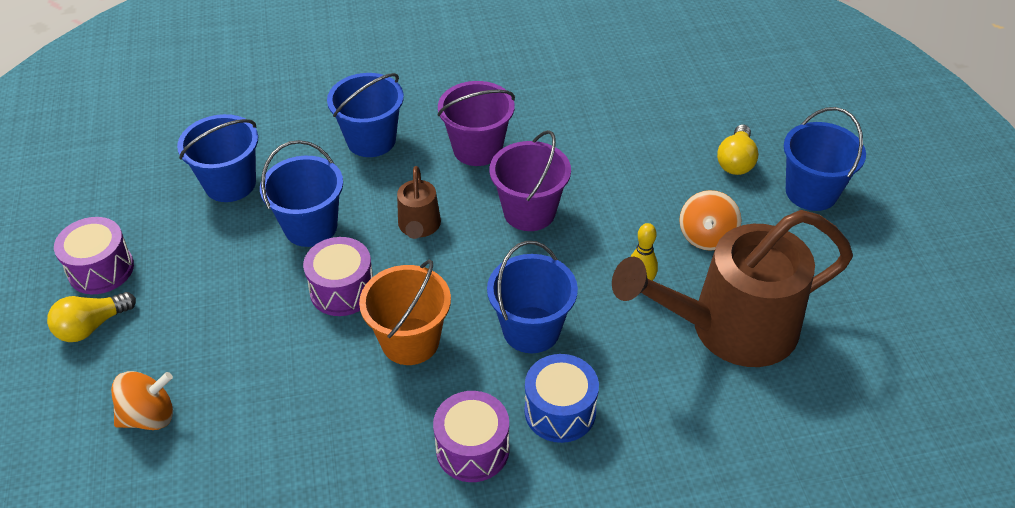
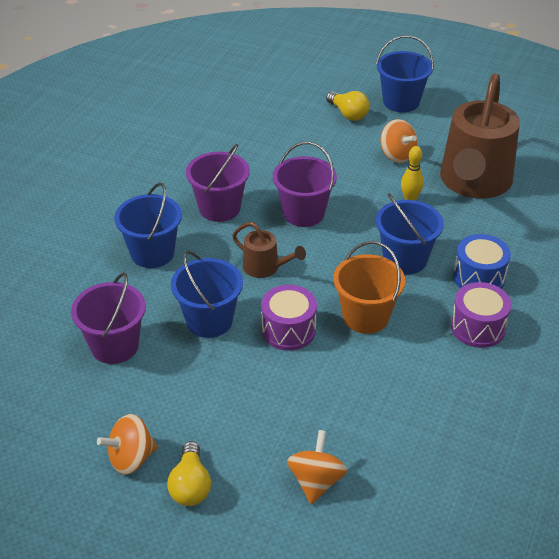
camera: 55 degrees left, 5 degrees down
(101, 269) = (131, 458): purple drum -> orange spinning top
(230, 184) = (114, 346): blue bucket -> purple bucket

